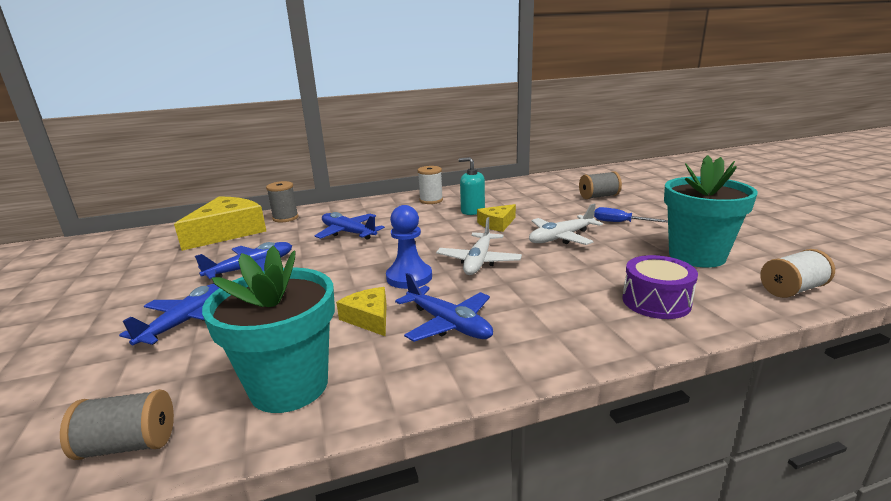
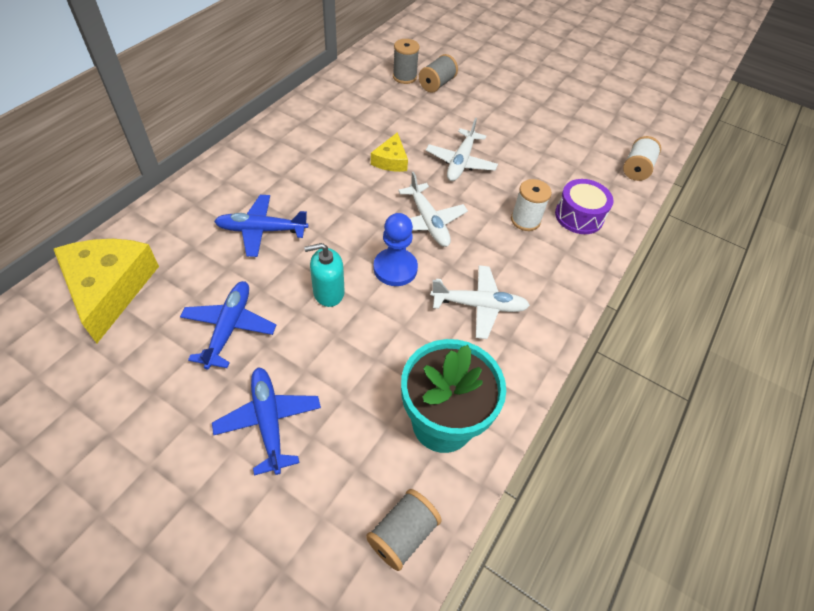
camera: 45 degrees left, 30 degrees up
(285, 218) = (149, 234): grey spool -> grey spool (404, 77)
(369, 318) = (418, 331): yellow cheese -> none
(431, 200) = (285, 141): white spool -> white spool (525, 220)
(448, 324) = (479, 306): blue plane -> white plane
(472, 211) = (347, 146): turquoise soap dispenser -> turquoise soap dispenser (328, 292)
(620, 222) = (485, 122): blue screwdriver -> none
(696, 256) = (565, 151): turquoise flower pot -> none

